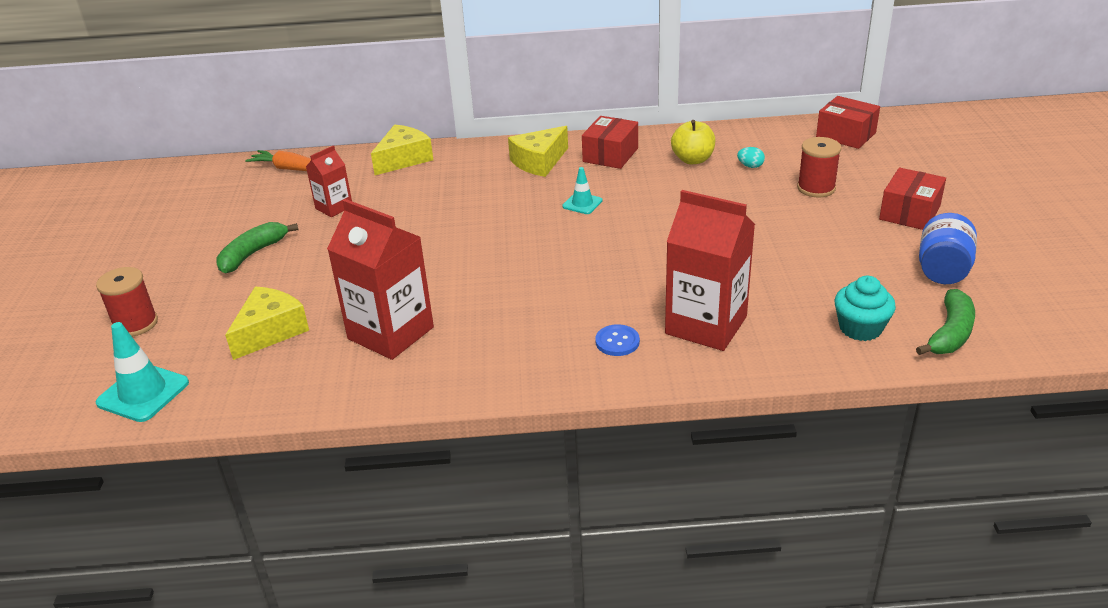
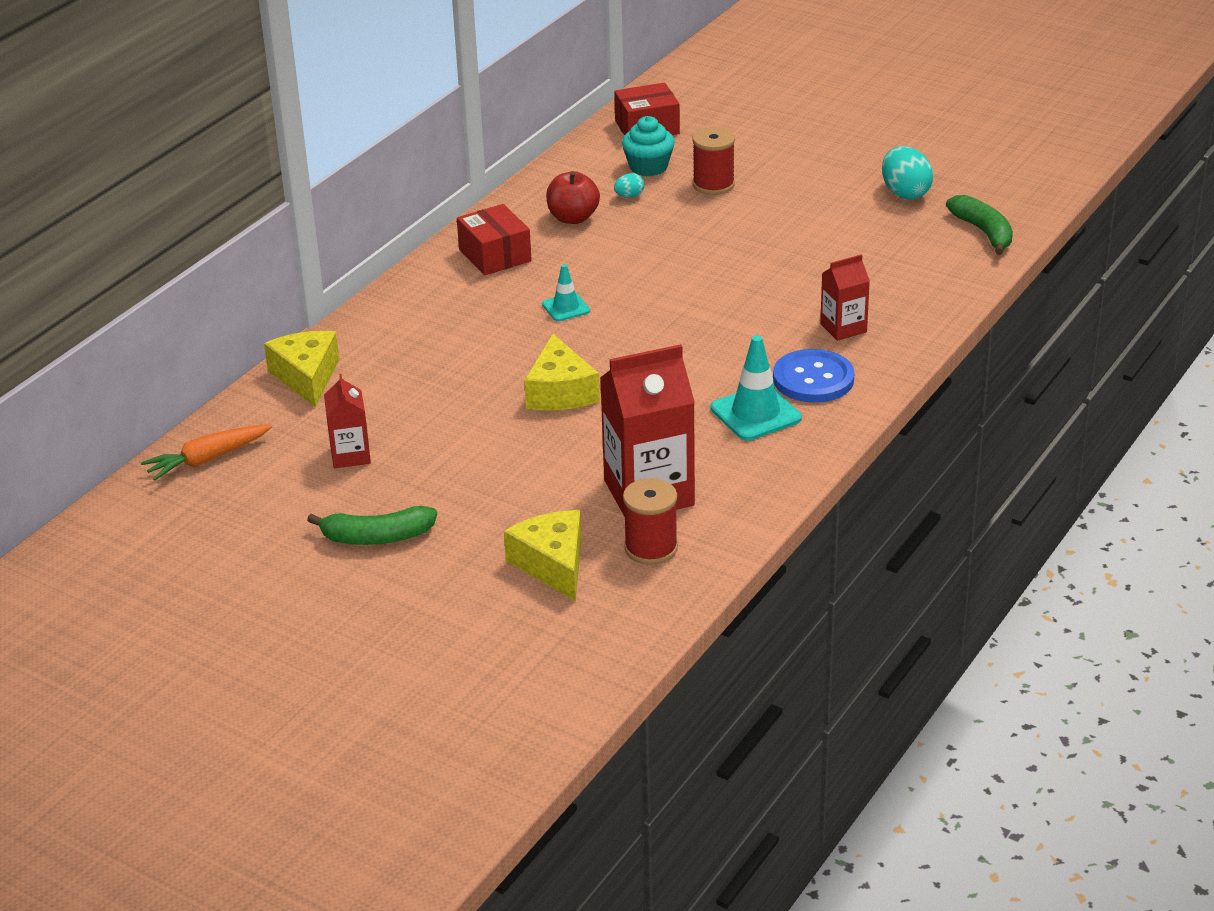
camera: 55 degrees left, 0 degrees up
(136, 324) = (420, 652): red spool -> red spool (651, 548)
(143, 393) = (565, 673): turquoise traffic cone -> turquoise traffic cone (755, 413)
(252, 254) = (377, 537): green banana -> green banana turned 75 degrees counterclockwise
(539, 162) = (445, 299): yellow cheese -> yellow cheese (560, 392)
(617, 342) = (813, 379): blue button -> blue button, size x1.74
(692, 160) = (573, 218): yellow apple -> red apple
(706, 325) = (843, 328): red carton -> red carton, size x0.53
(860, 328) = (932, 264): turquoise cupcake -> turquoise cupcake (648, 167)
(909, 213) = (810, 165): red box -> none
(942, 270) = (905, 193): blue jar -> turquoise egg

